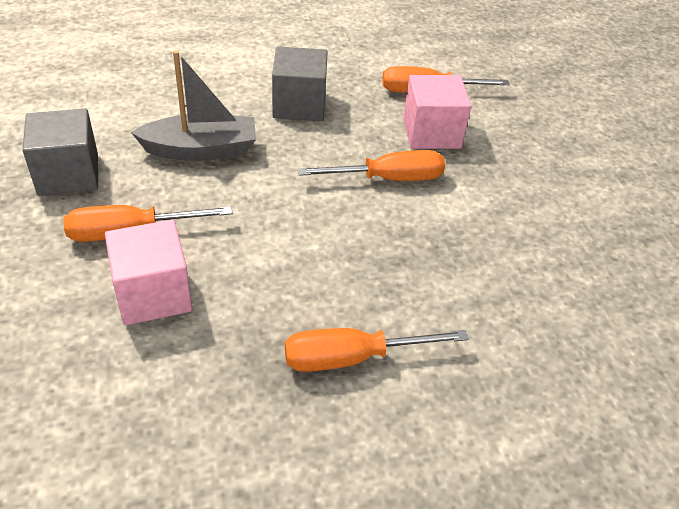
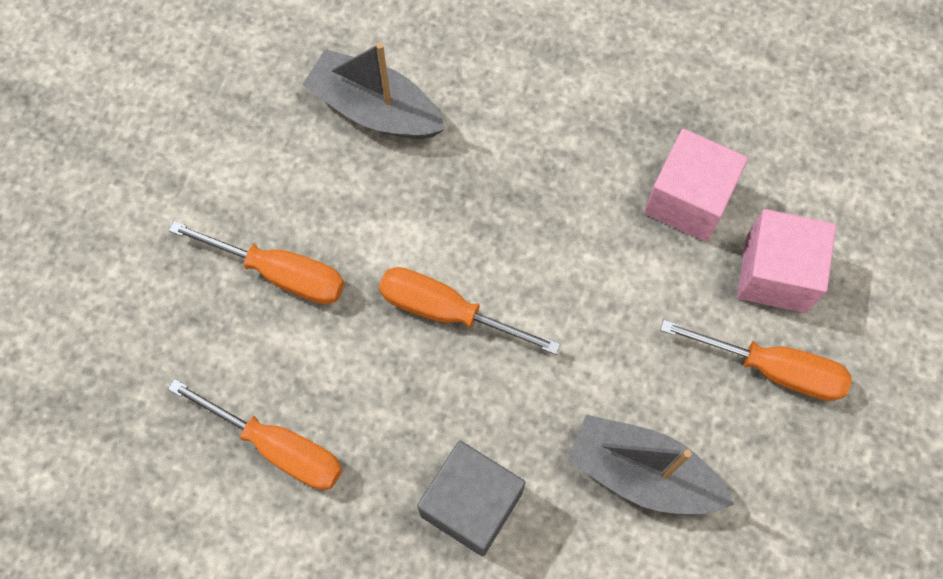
camera: 145 degrees left, 25 degrees up
(68, 174) = (817, 504): grey cube -> none
(352, 358) = (627, 119): orange screwdriver -> orange screwdriver (280, 273)
(431, 133) = (337, 362): pink cube -> pink cube (688, 199)
(553, 272) = (375, 109): none -> grey boat

